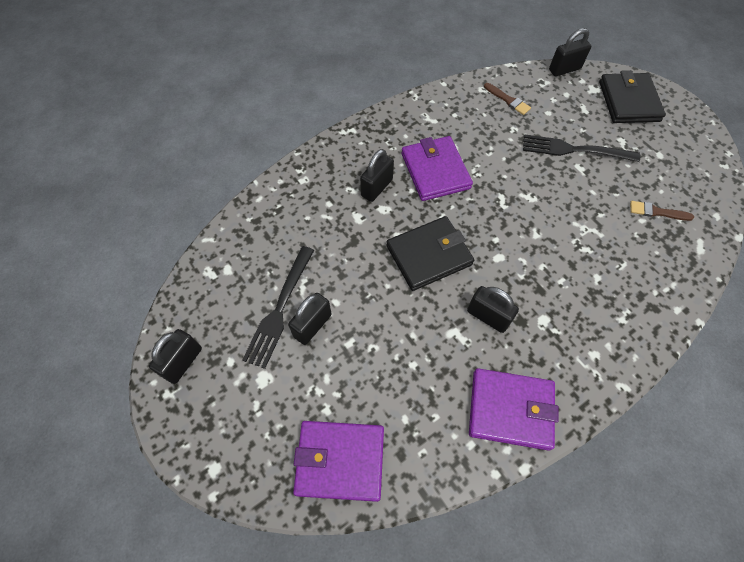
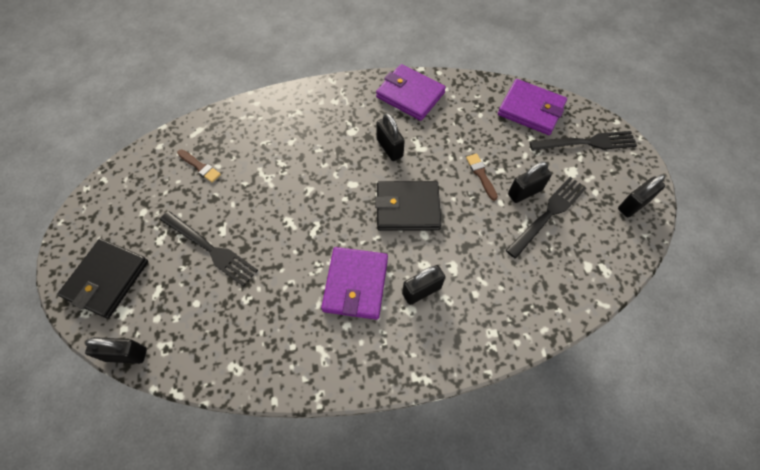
camera: 155 degrees left, 0 degrees up
(251, 434) = (586, 142): none -> black fork
(508, 100) = (222, 339): brown brush -> brown brush (481, 175)

